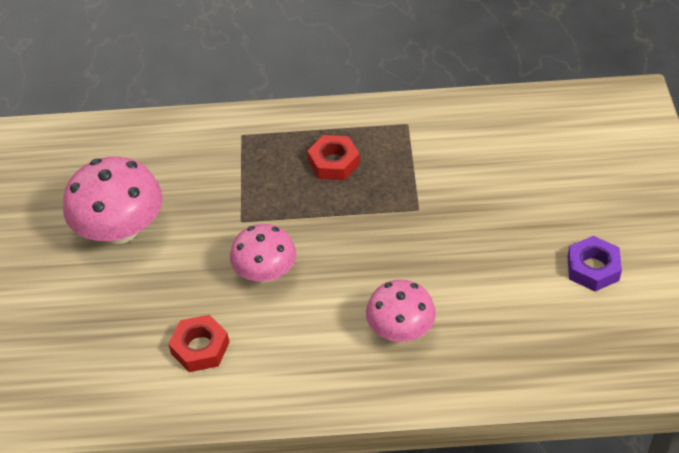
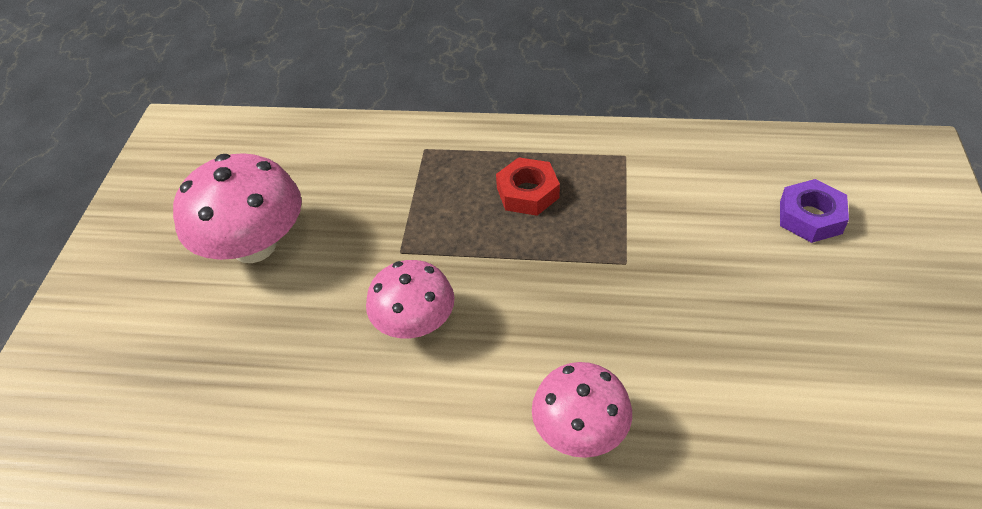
camera: 10 degrees right, 0 degrees up
(200, 348) = (306, 418): red nut -> none
(593, 268) = (862, 376): purple nut -> purple nut (810, 217)

